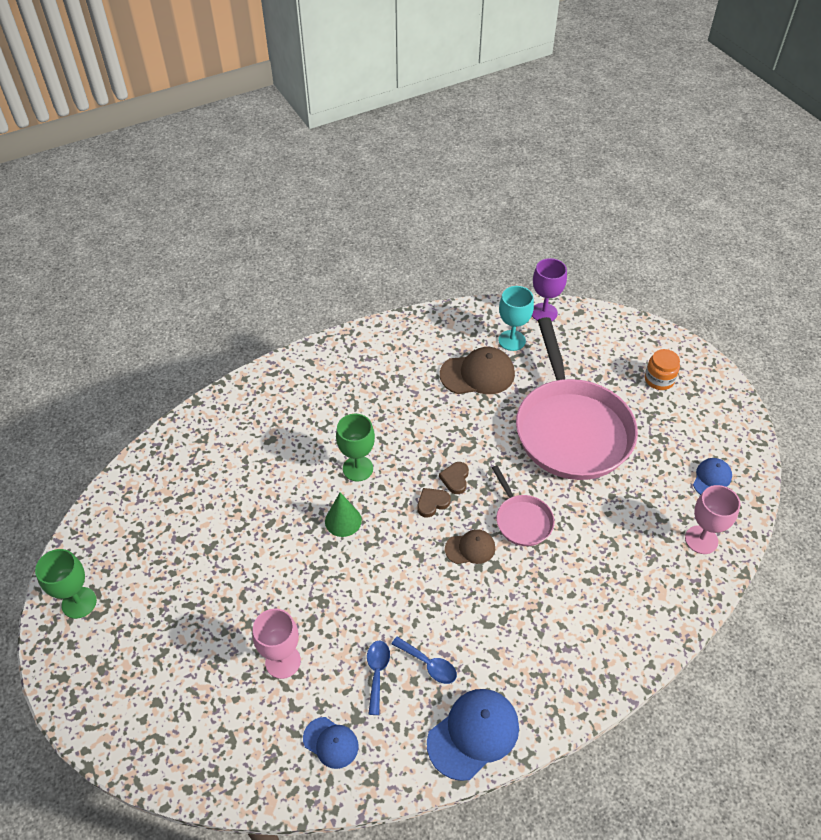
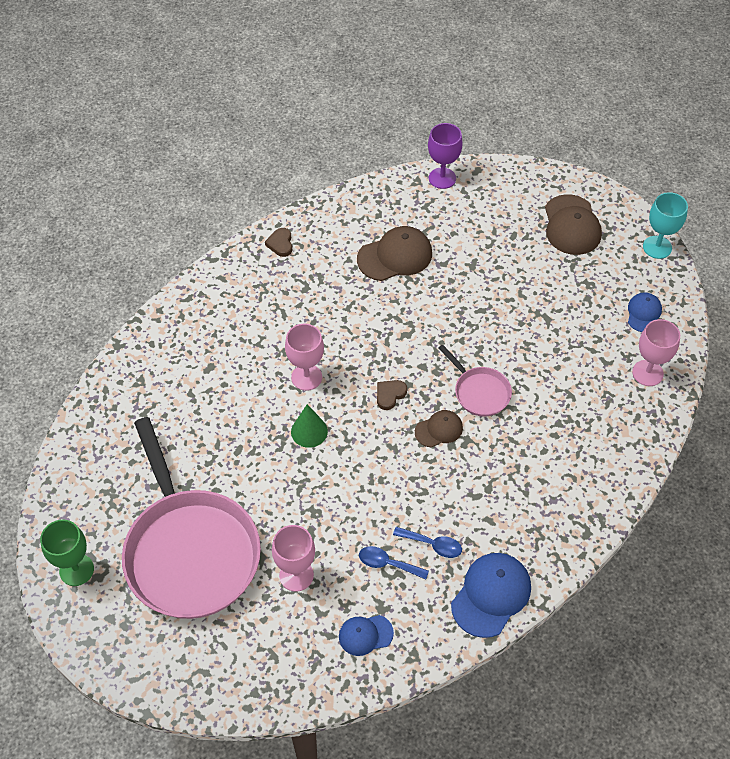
camera: 15 degrees left, 5 degrees up
(331, 742) = (365, 635): blue cap -> blue cap turned 150 degrees clockwise
(358, 468) = (306, 377): green goblet -> pink goblet
(377, 673) = (387, 564): blue spoon -> blue spoon turned 60 degrees counterclockwise
(455, 479) = (405, 366): brown heart -> brown heart (280, 244)
(512, 340) = (418, 214): turquoise goblet -> turquoise goblet (657, 247)
(571, 428) = (501, 292): pink pan -> pink pan (190, 550)
(659, 379) = (571, 225): orange jar -> brown cap

